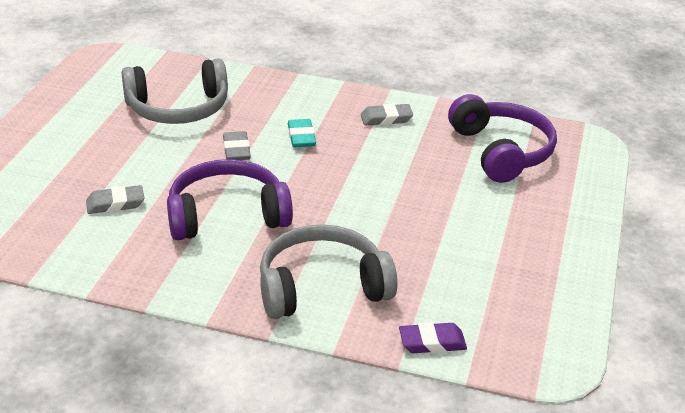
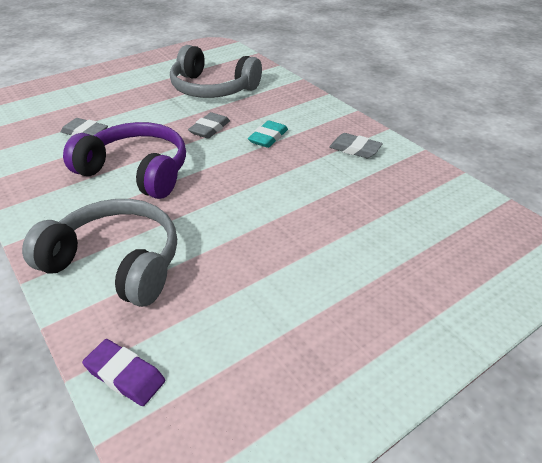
camera: 40 degrees right, 5 degrees up
(501, 151) = (431, 219): purple headphones -> none

